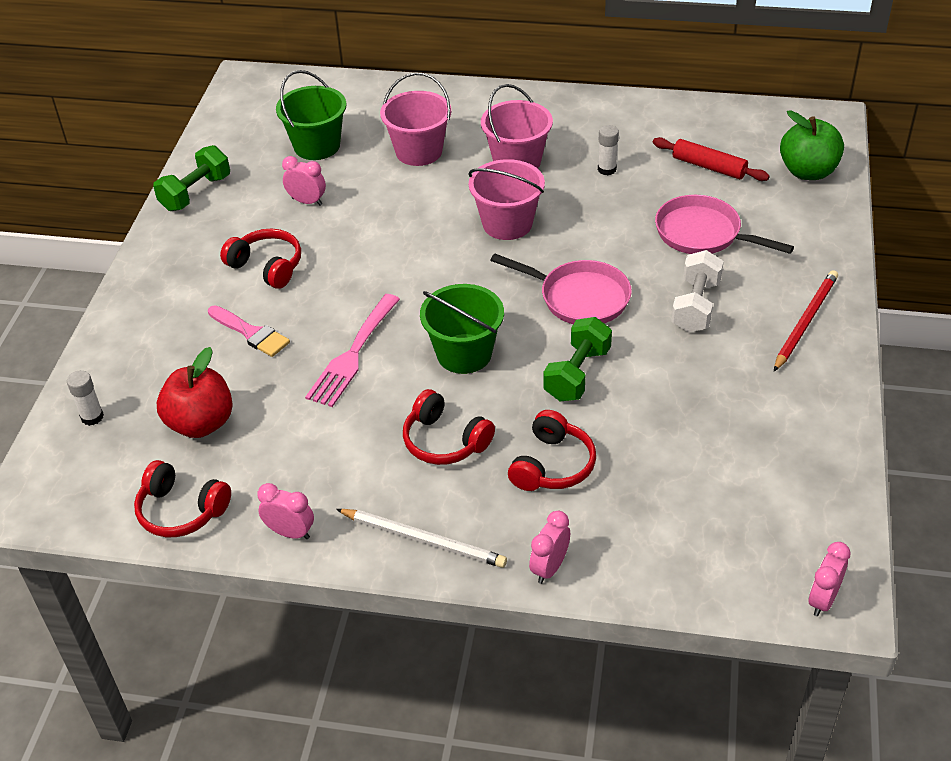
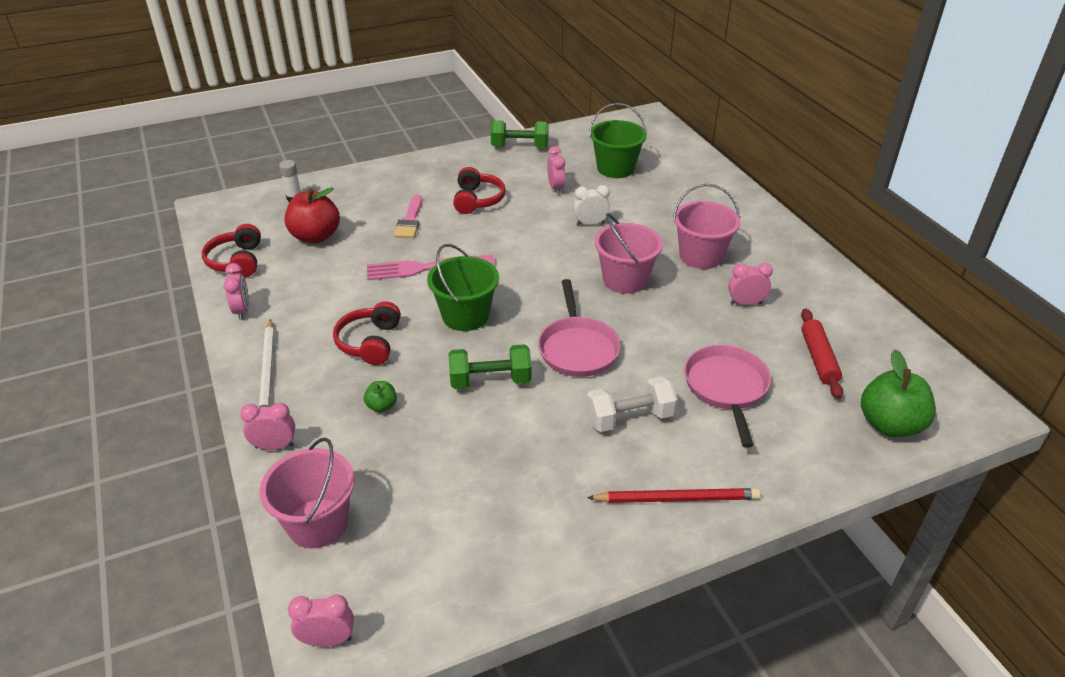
camera: 55 degrees right, 5 degrees down
(396, 206) = (590, 224): none -> white clock
(419, 151) = (659, 209): pink bucket -> pink bucket (317, 523)
(552, 465) = (382, 406): red headphones -> green apple
(607, 169) = (745, 303): white glue stick -> pink clock

